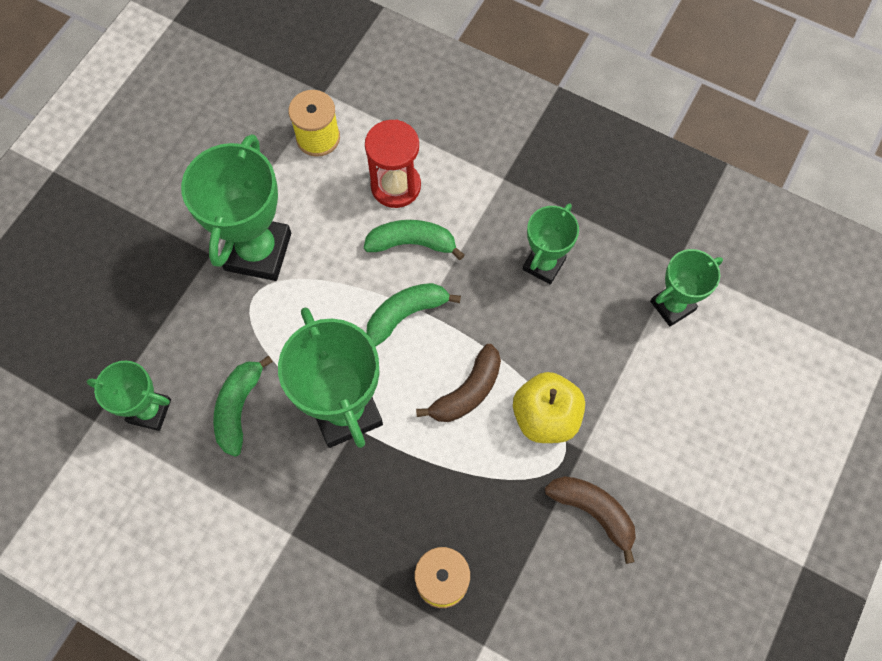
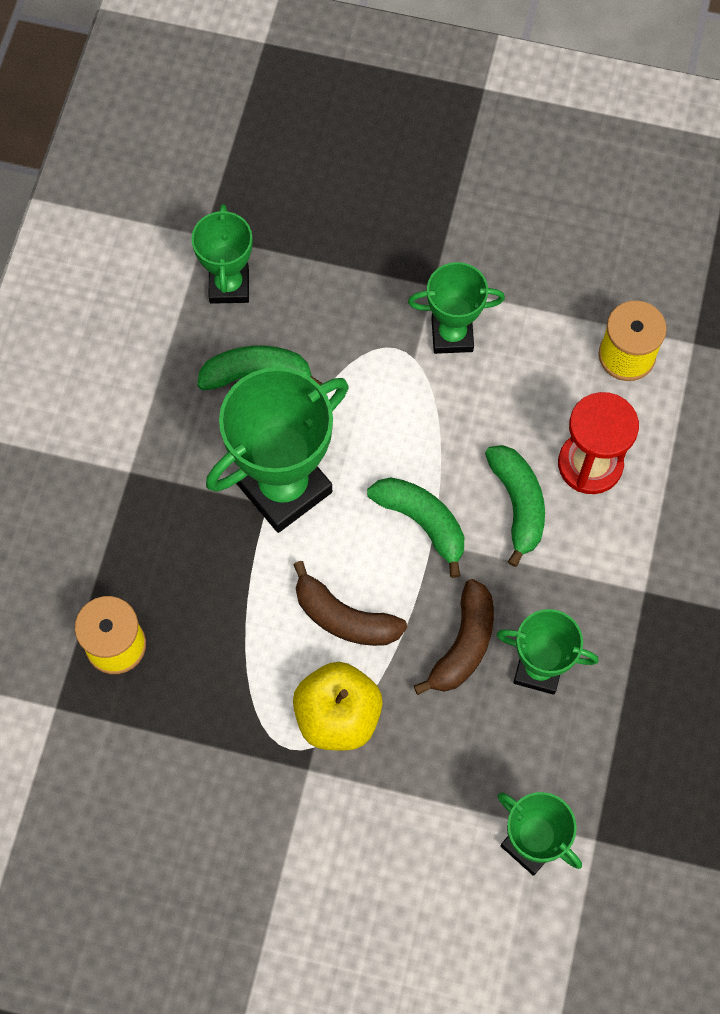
camera: 75 degrees right, 0 degrees up
(258, 251) = (452, 335): green trophy -> green trophy, size x0.58
(593, 511) = (235, 798): brown banana -> brown banana (463, 645)

